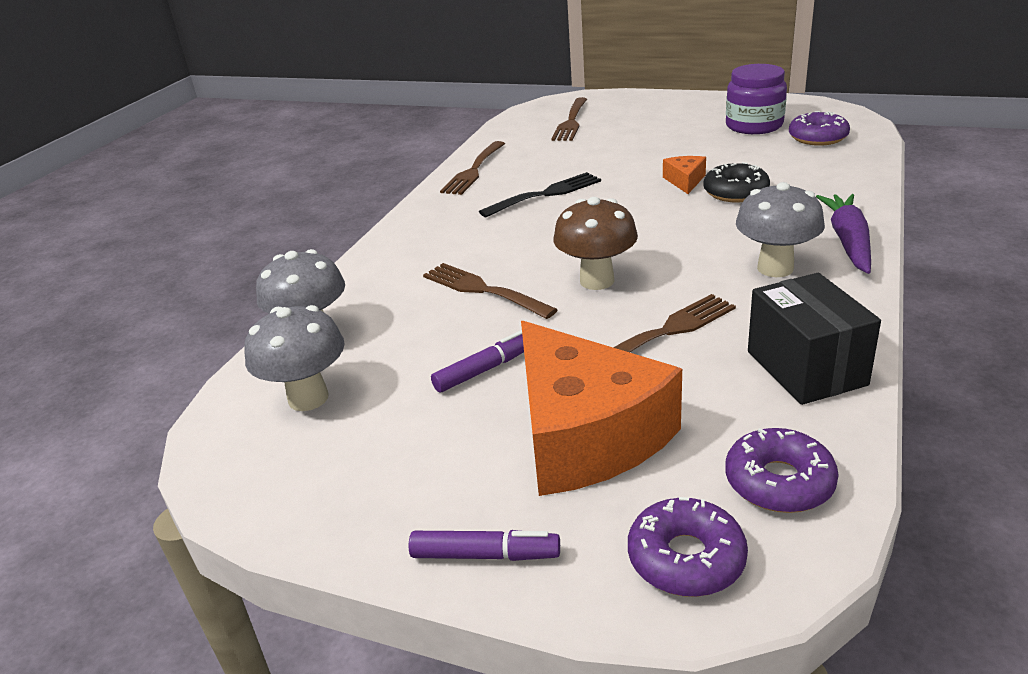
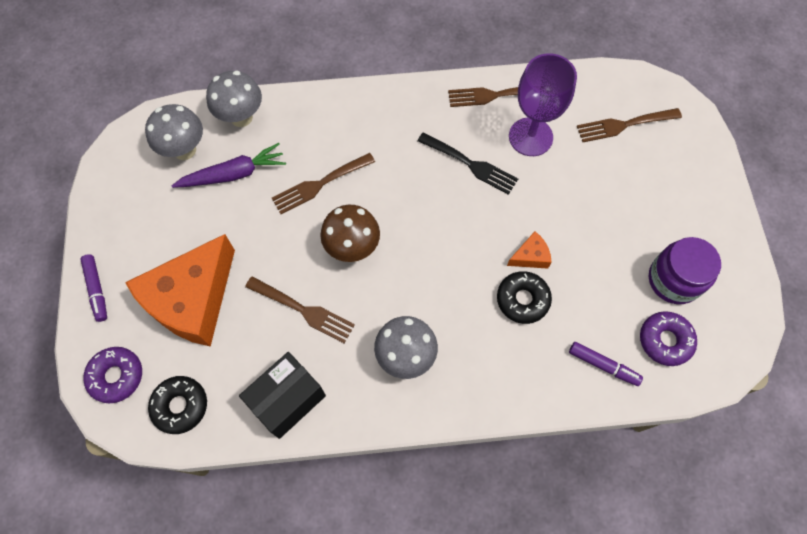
camera: 60 degrees right, 35 degrees up
(483, 290) = (319, 184): brown fork -> brown fork turned 135 degrees counterclockwise
(485, 370) = (235, 225): purple marker -> purple marker (603, 365)
(542, 161) = (530, 137): none -> purple goblet
(779, 482) = (180, 406): purple donut -> black donut
(848, 241) = (463, 398): purple carrot -> purple carrot (234, 174)

